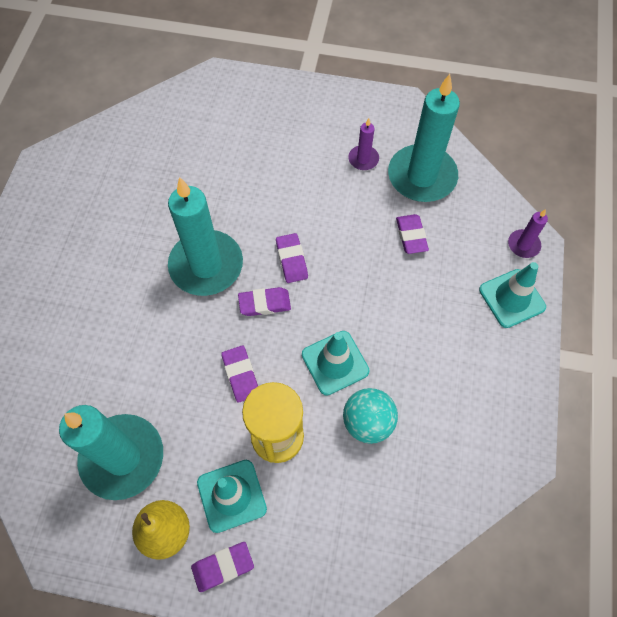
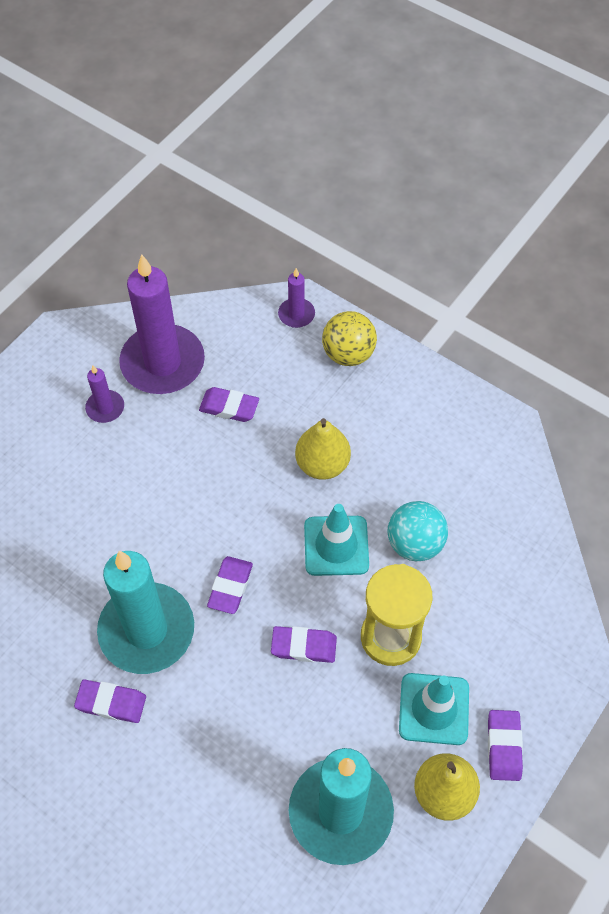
camera: 65 degrees left, 5 degrees down
(291, 260) = (191, 536): purple eraser -> purple eraser (111, 703)
(400, 322) = (322, 464): none -> yellow pear
(422, 176) = (163, 363): turquoise candle -> purple candle
(512, 298) = (348, 354): turquoise traffic cone -> yellow ball

